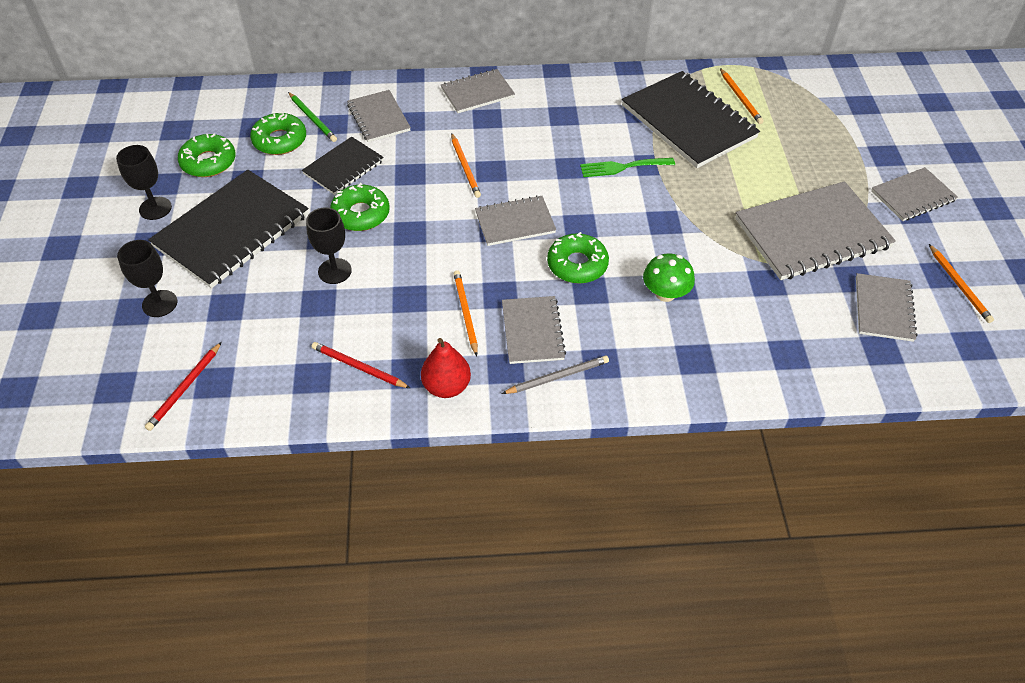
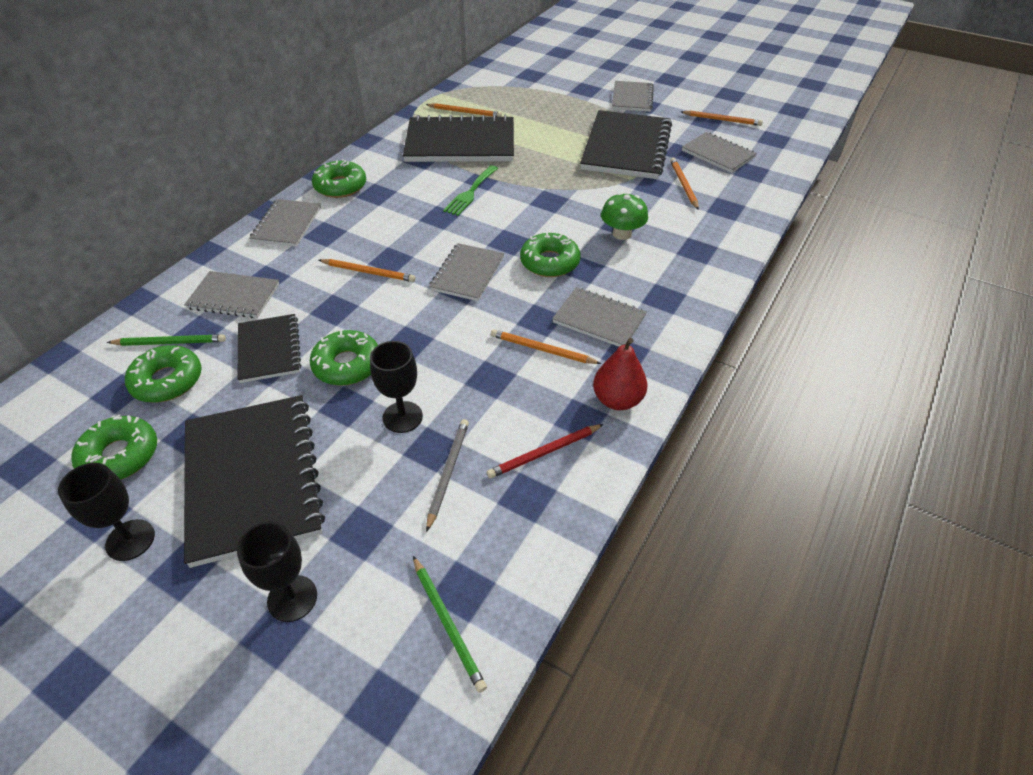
camera: 55 degrees left, 5 degrees down
(185, 388) = (448, 624): red pencil -> green pencil
(551, 91) = (340, 186): none -> green donut
(557, 377) = (660, 327): grey pencil -> grey pencil (448, 473)
(794, 304) = (683, 185): none -> orange pencil
(812, 233) = (626, 147): grey notebook -> black notebook

